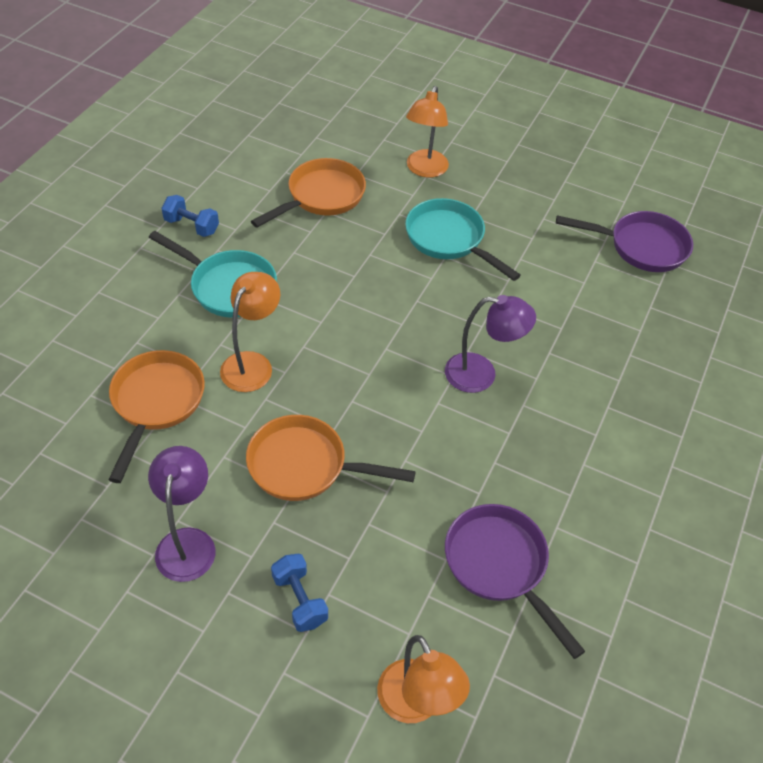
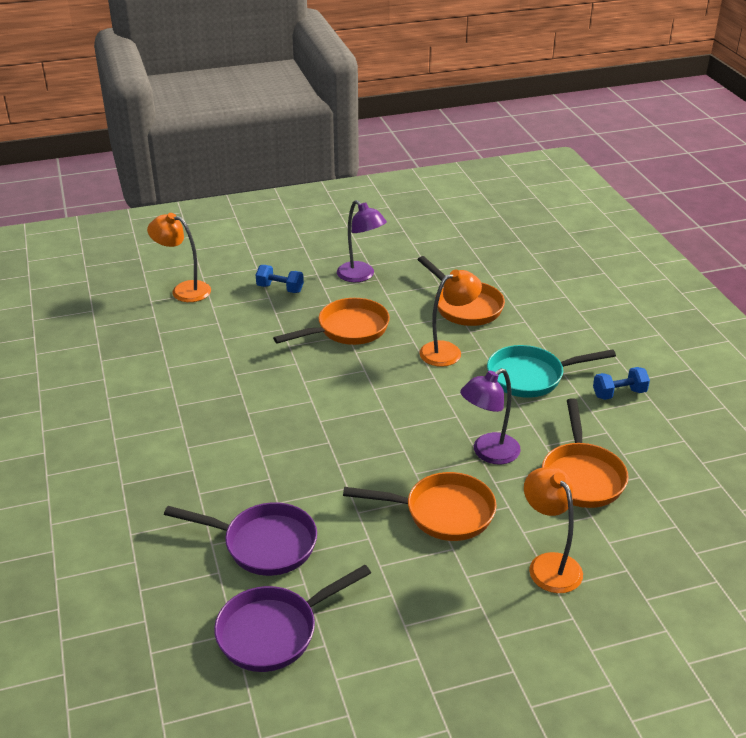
camera: 140 degrees right, 15 degrees down
(252, 363) = (448, 351): orange lamp -> orange lamp turned 105 degrees counterclockwise
(449, 240) = (442, 512): turquoise pan -> orange pan
(481, 374) = (302, 433): purple lamp -> purple lamp (488, 453)
(500, 566) = (190, 352): purple pan -> purple pan (263, 544)

